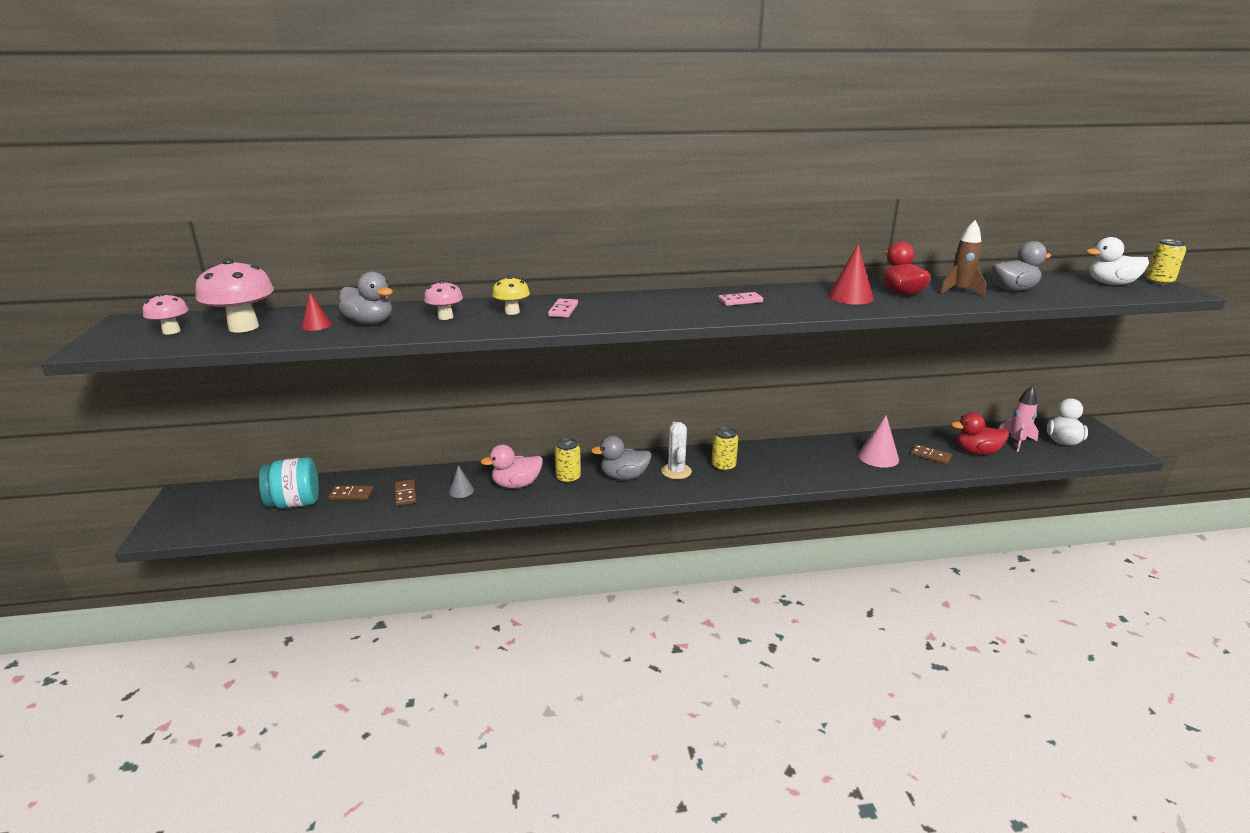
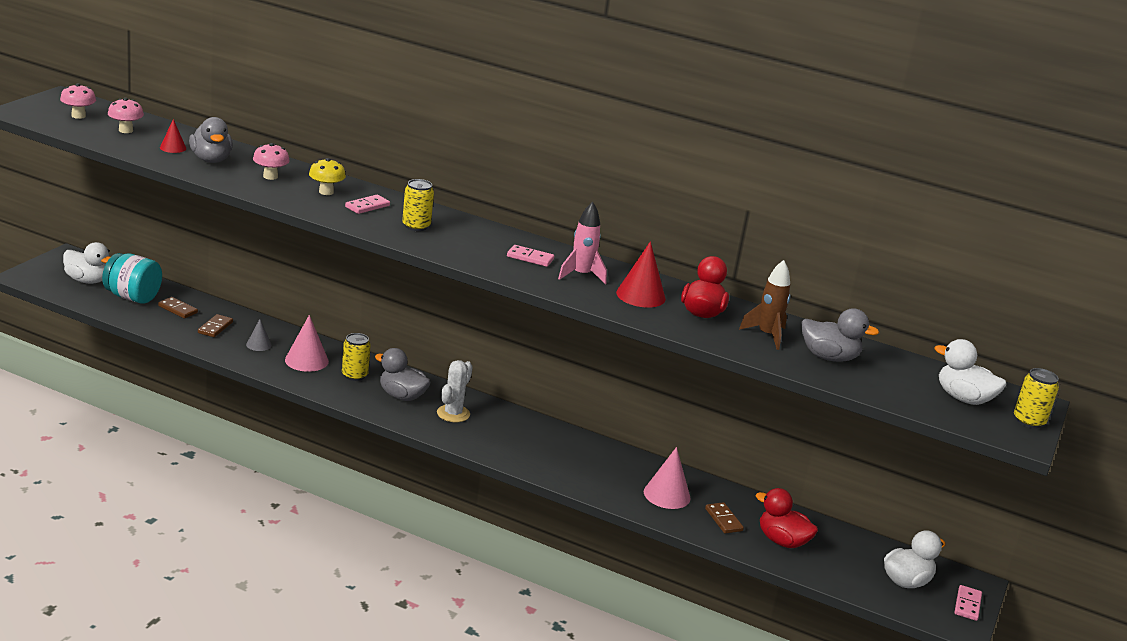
camera: 30 degrees right, 0 degrees up
(230, 508) = (87, 280): none -> white duck
(244, 327) = (125, 130): pink mushroom -> pink mushroom, size x0.56
(516, 485) = (306, 360): pink duck -> pink cone
(723, 466) = (502, 430): yellow can -> yellow can (416, 226)
(1016, 442) = (850, 556): pink rocket -> pink rocket (581, 275)
(1105, 438) = (967, 605): none -> pink domino

